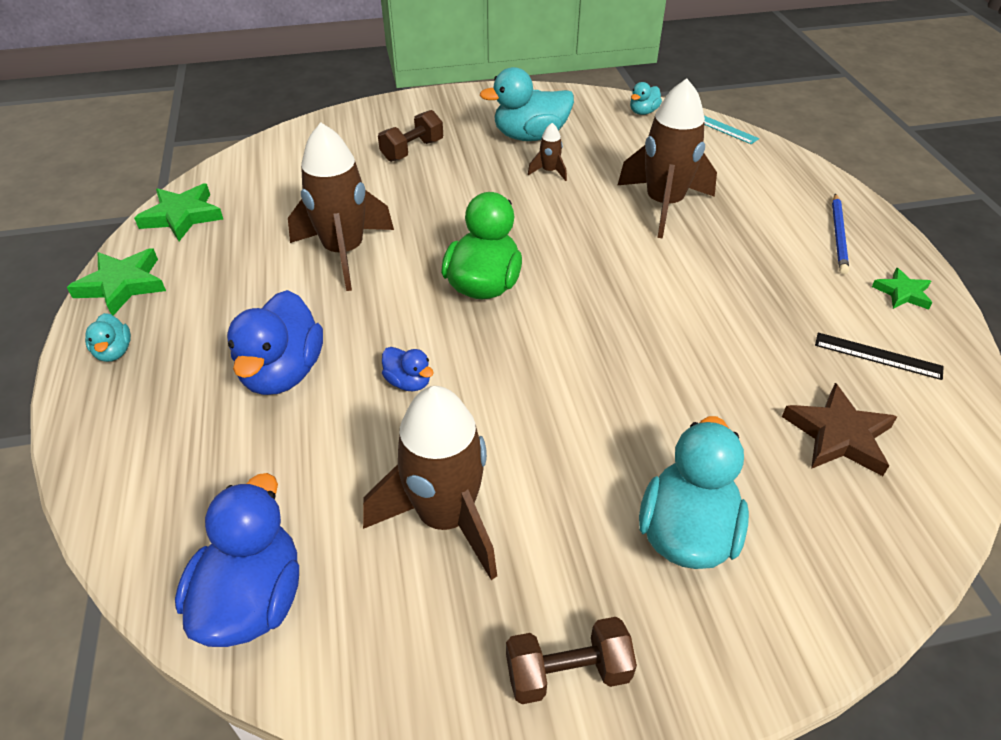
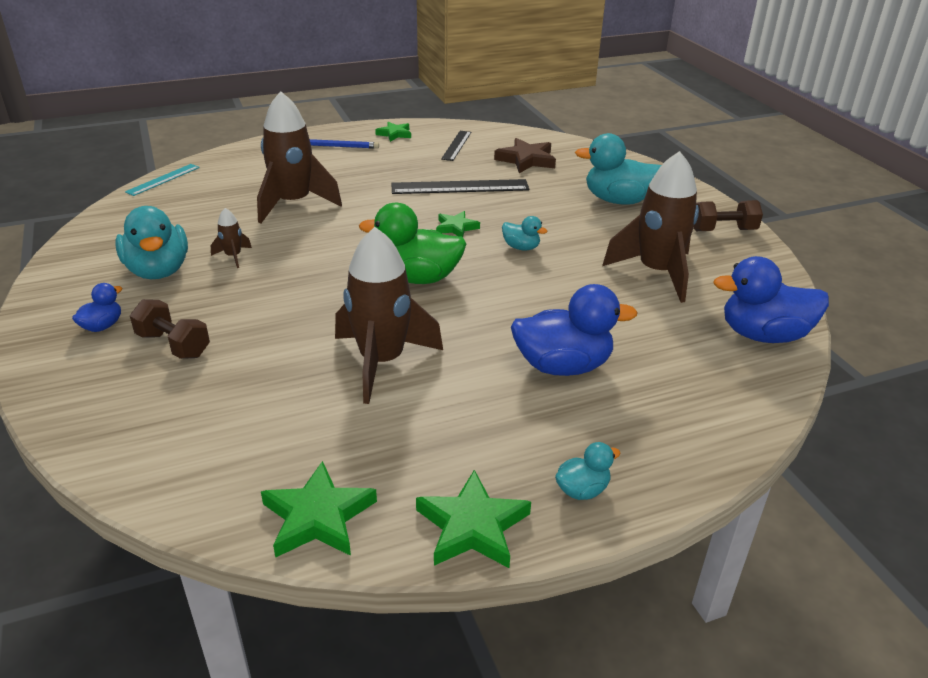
camera: 100 degrees left, 10 degrees down
(408, 382) = (546, 301): blue duck -> blue duck (102, 326)
(567, 672) = (723, 230): brown dumbbell -> brown dumbbell turned 75 degrees counterclockwise
(599, 326) = (456, 227): none -> green star
(643, 112) = (124, 212): turquoise duck -> turquoise duck (521, 247)
(721, 343) = (460, 187): none -> black ruler

